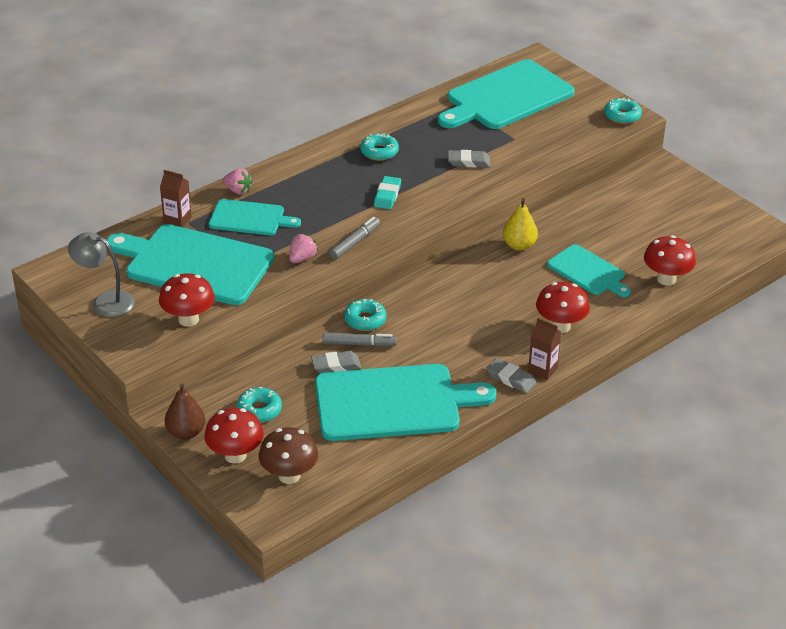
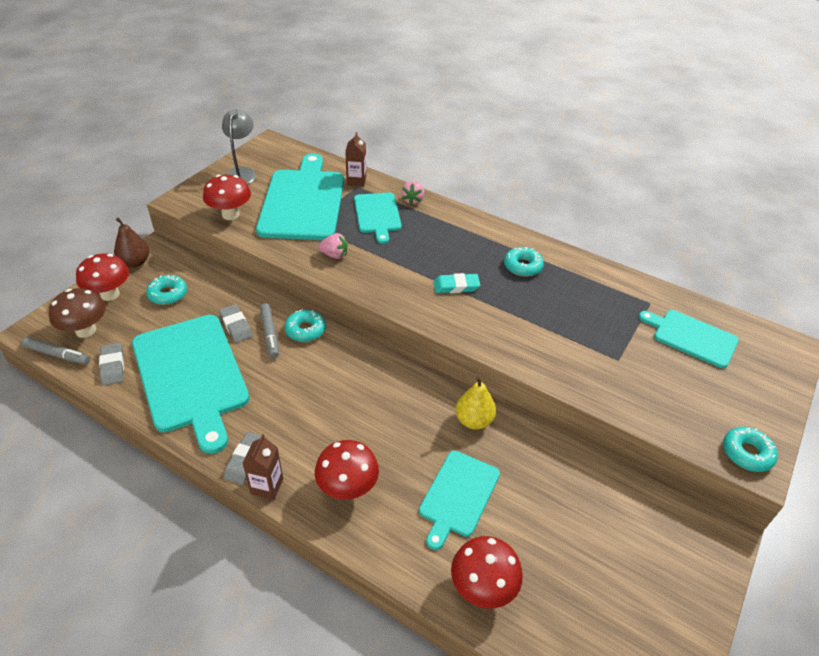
camera: 70 degrees right, 5 degrees up
(355, 242) = (372, 281): grey marker -> grey marker (57, 355)
(468, 162) = (550, 331): grey eraser -> grey eraser (112, 366)
(506, 97) = (691, 337): turquoise cutting board -> turquoise cutting board, size x0.55

